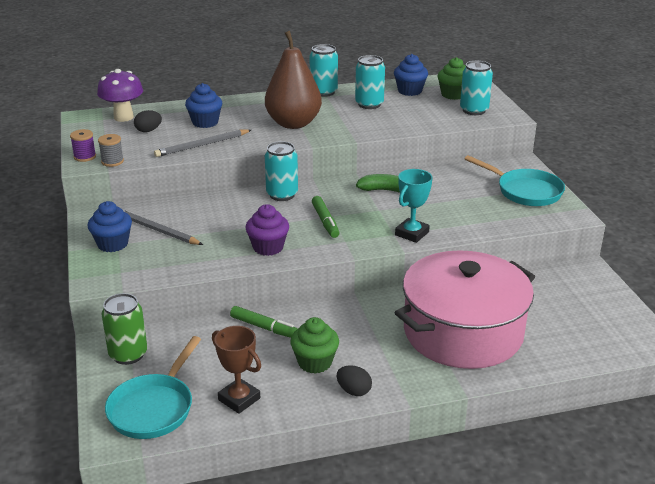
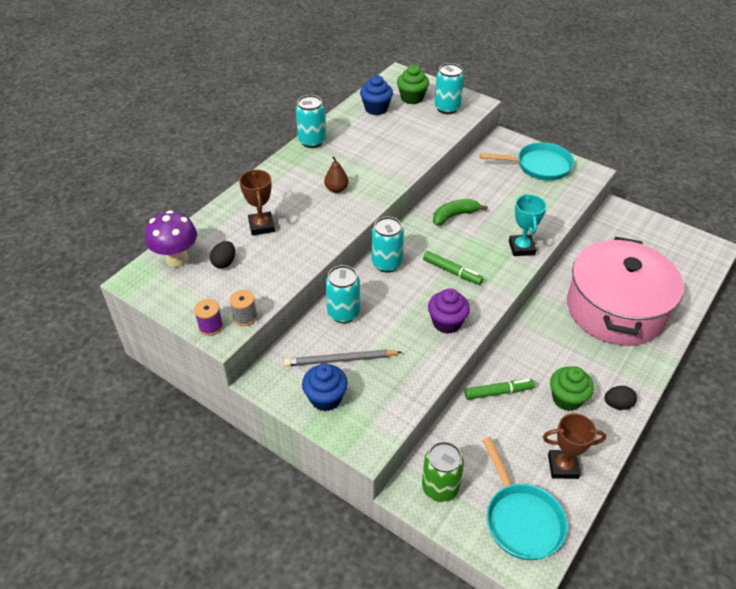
camera: 40 degrees left, 15 degrees up
(202, 145) = (296, 254): grey pencil -> none
(205, 122) = (261, 226): blue cupcake -> brown trophy
(293, 123) = (336, 189): brown pear -> brown pear, size x0.43
(369, 104) = (365, 138): turquoise can -> turquoise can (343, 313)

